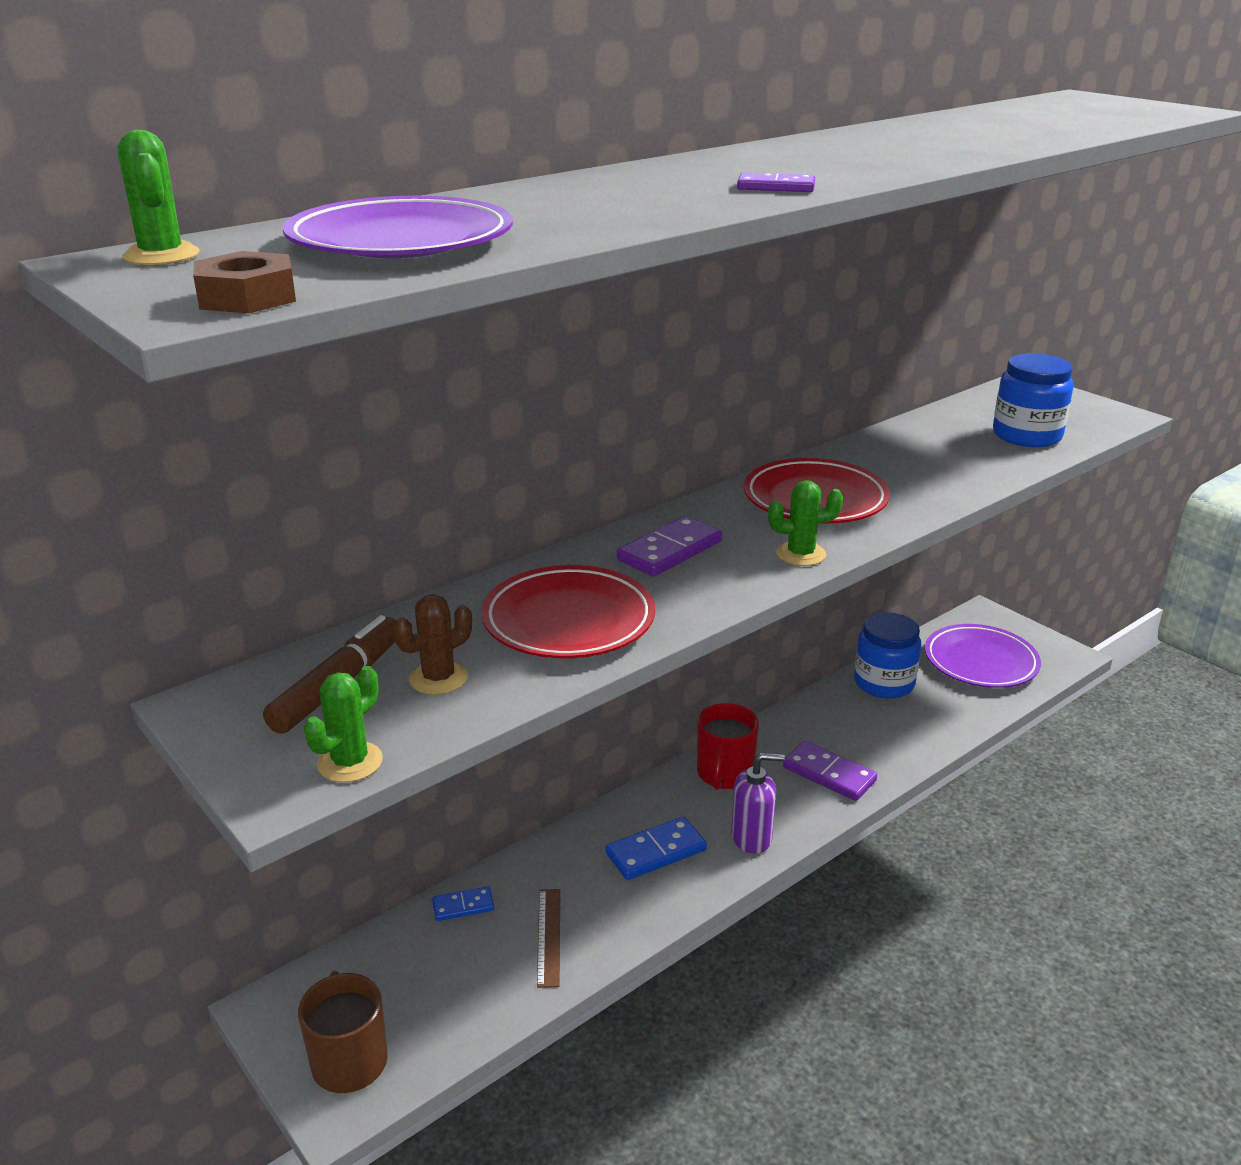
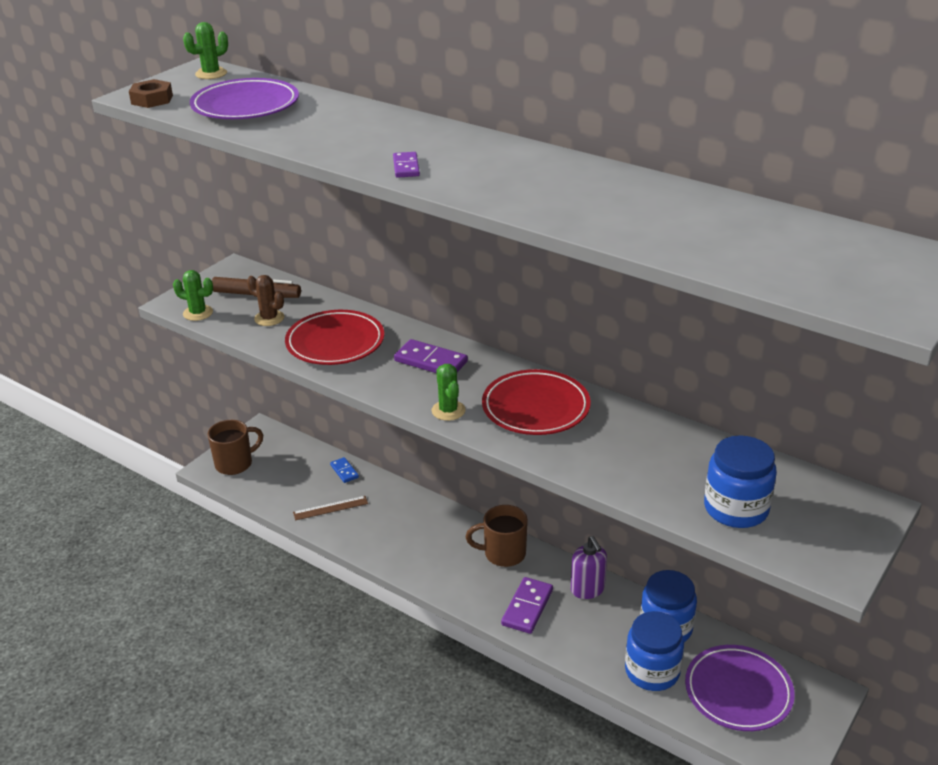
camera: 75 degrees right, 5 degrees up
(656, 852) = (413, 536): blue domino -> none
(724, 774) = (503, 554): red mug -> brown mug
(752, 838) = (442, 577): purple soap dispenser -> purple soap dispenser (587, 589)
(947, 707) = (652, 671): none -> blue jar

